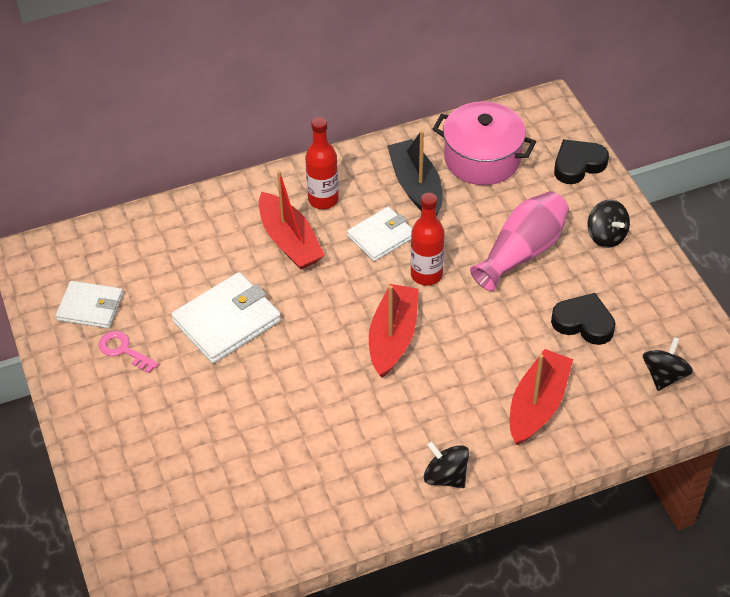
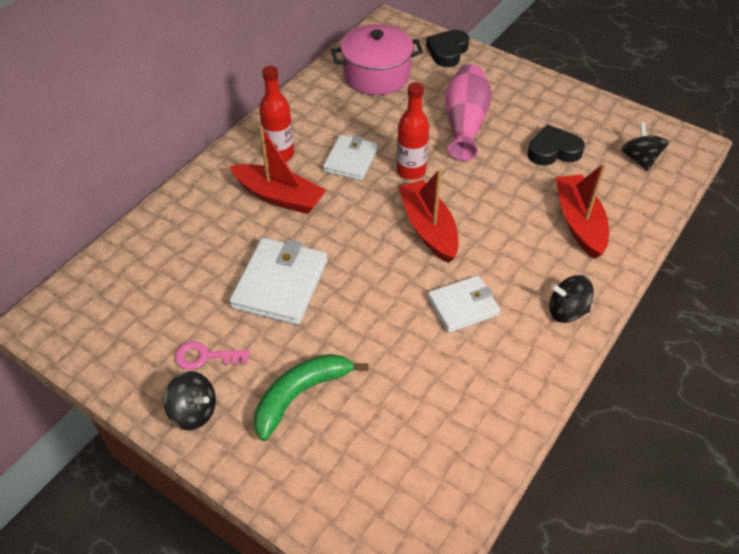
camera: 35 degrees left, 0 degrees up
(90, 307) = (141, 336): white wallet -> white wallet (463, 306)
(169, 420) = (300, 394): none -> green banana
(416, 186) = (345, 114): black boat -> none
(606, 236) = (511, 88): black spinning top -> black spinning top (194, 411)

